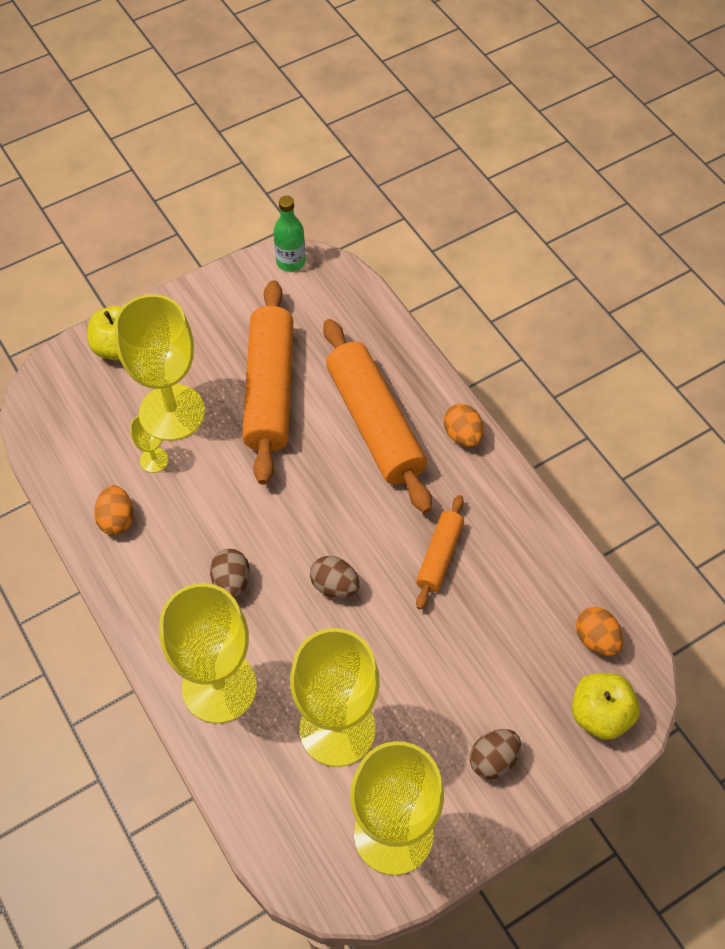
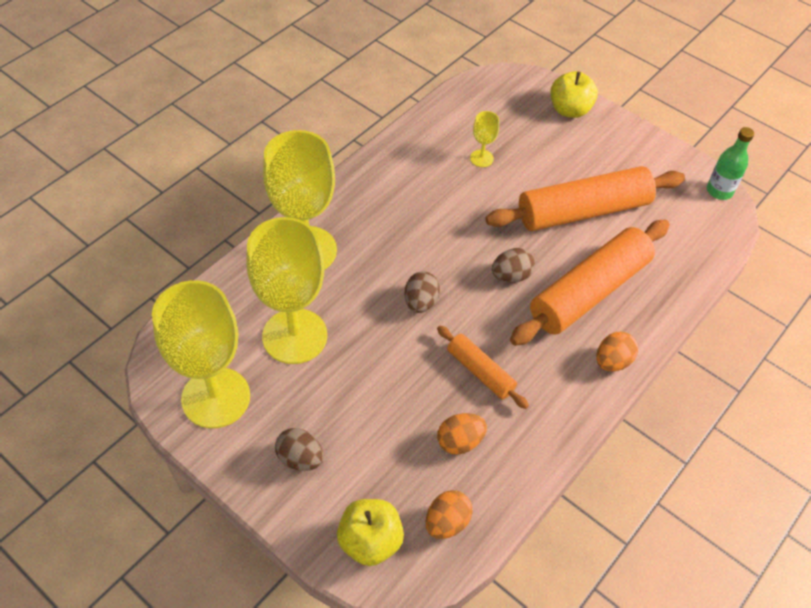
camera: 70 degrees right, 5 degrees down
(117, 519) = (421, 152): orange egg -> orange egg (460, 441)
(172, 412) = (529, 156): yellow goblet -> none
(231, 582) = (397, 234): brown egg -> brown egg (511, 276)
(439, 556) = (480, 372): orange rolling pin -> orange rolling pin turned 45 degrees clockwise

